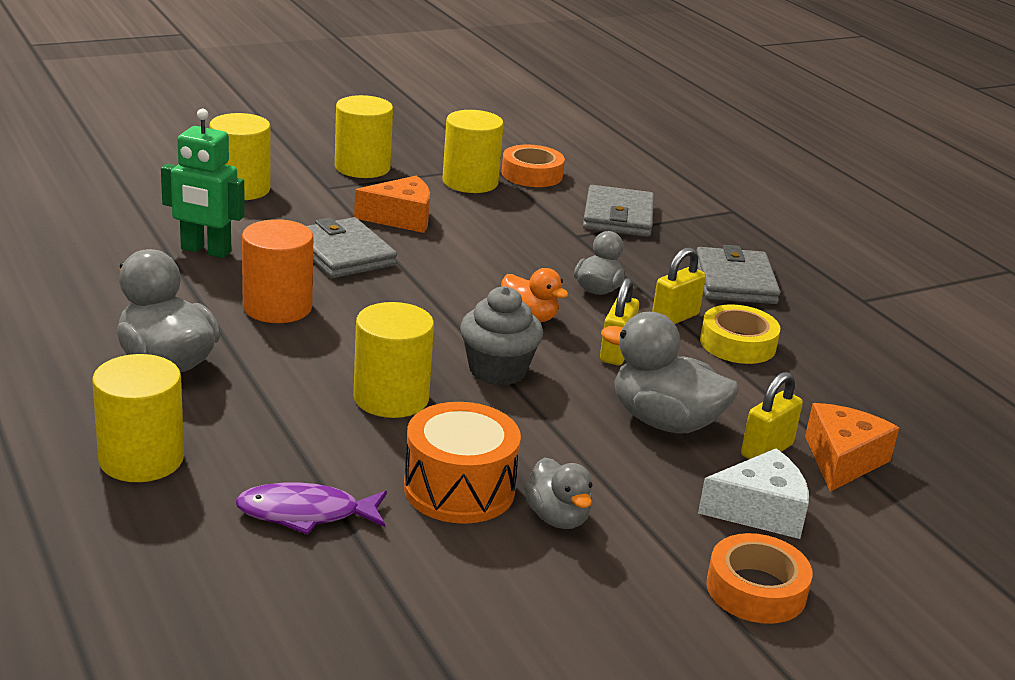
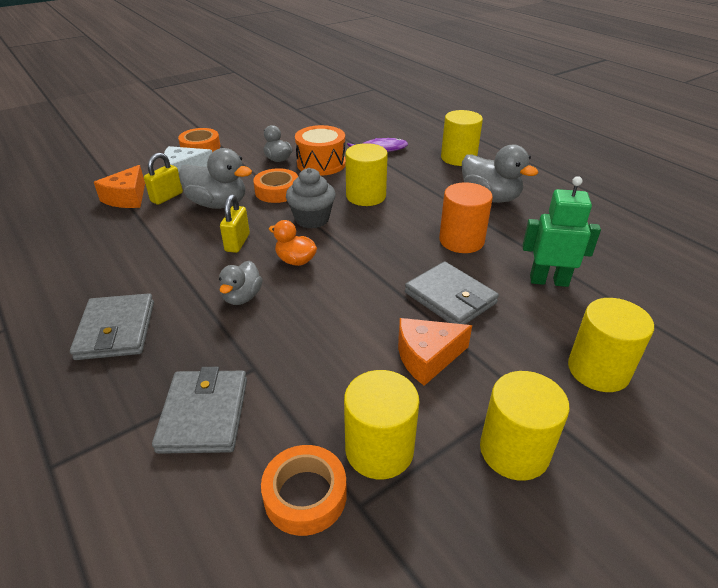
camera: 175 degrees right, 10 degrees up
(557, 433) = (277, 191): none -> orange tape
(675, 318) = (187, 279): yellow padlock -> none
(737, 344) = (148, 263): yellow tape -> none

